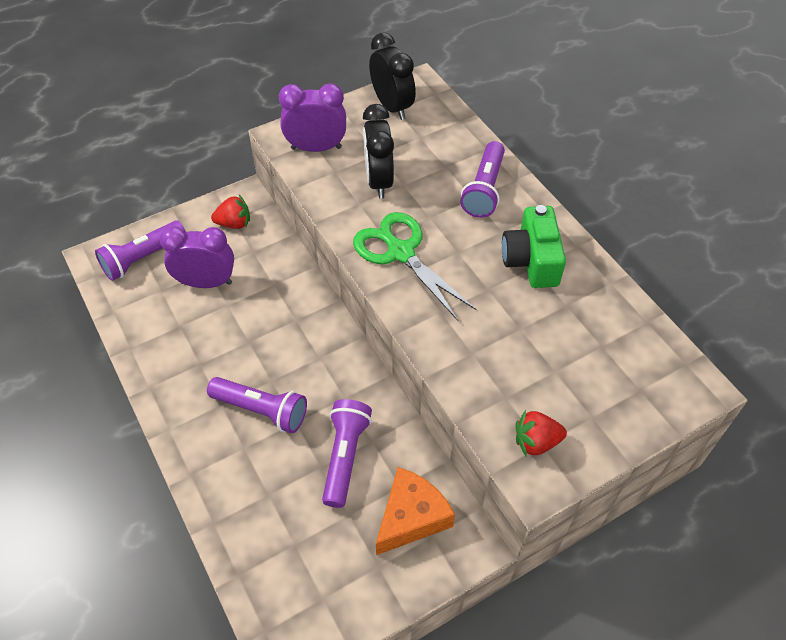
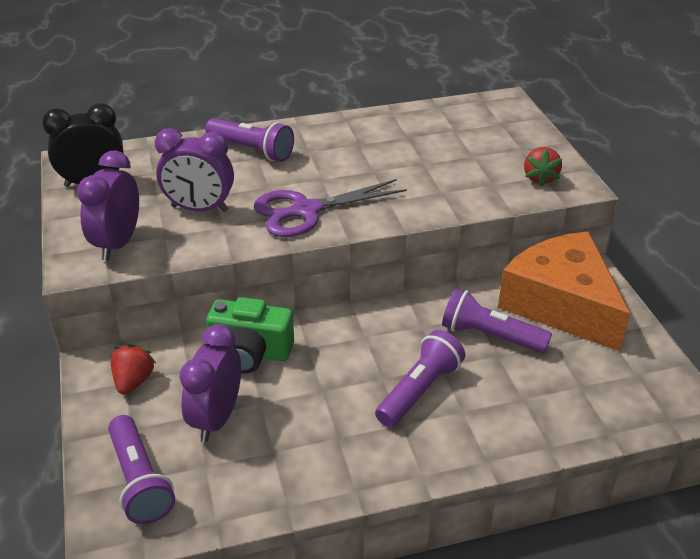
camera: 75 degrees left, 15 degrees down
(378, 181) = (199, 209): black clock -> purple clock
(401, 252) = (306, 211): green scissors -> purple scissors
(411, 517) = (561, 304): orange cheese -> orange cheese, size x1.62
(531, 260) = (351, 143): green camera -> green camera (250, 352)

